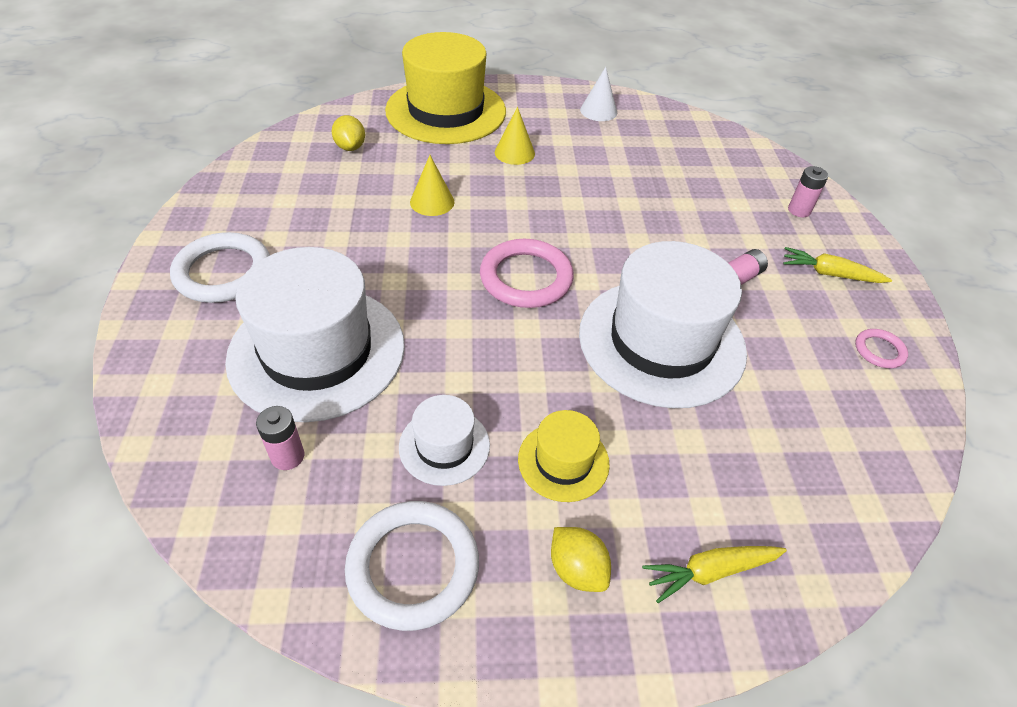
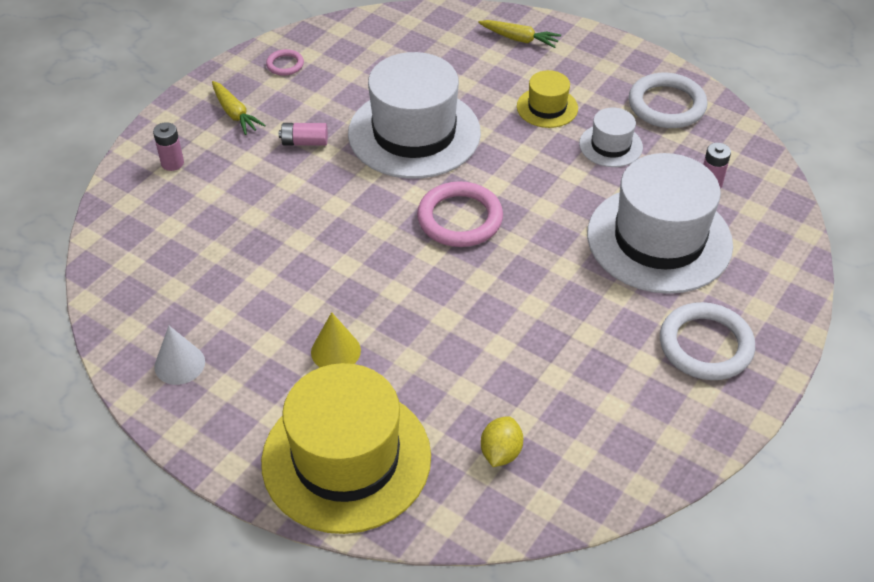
camera: 140 degrees left, 0 degrees up
(432, 202) = (472, 330): yellow cone -> none
(577, 569) = (583, 68): yellow lemon -> none

